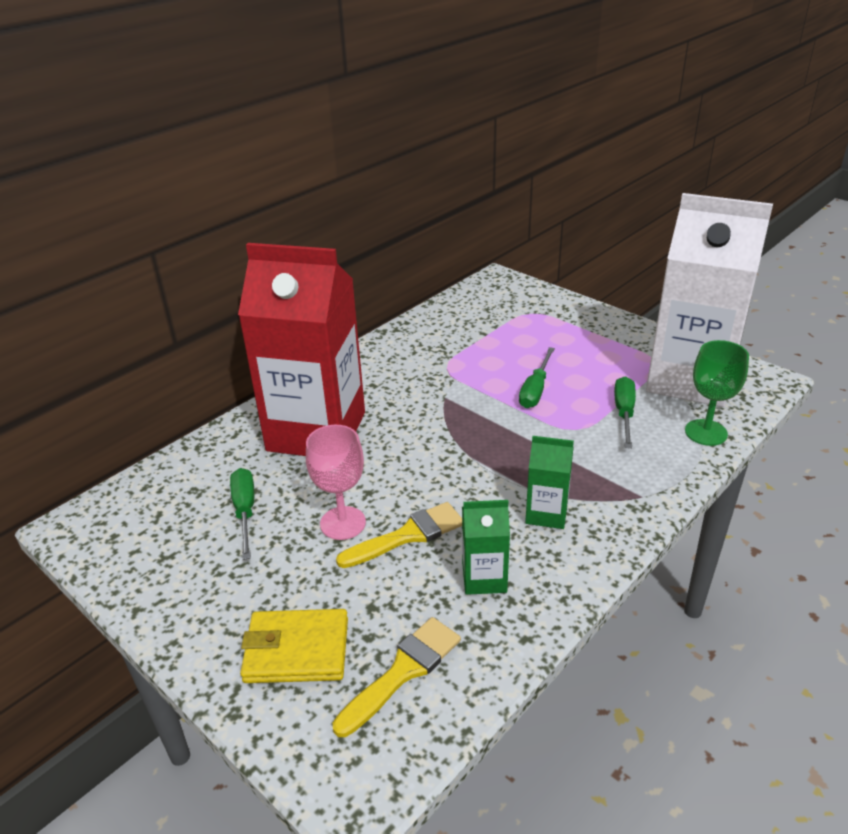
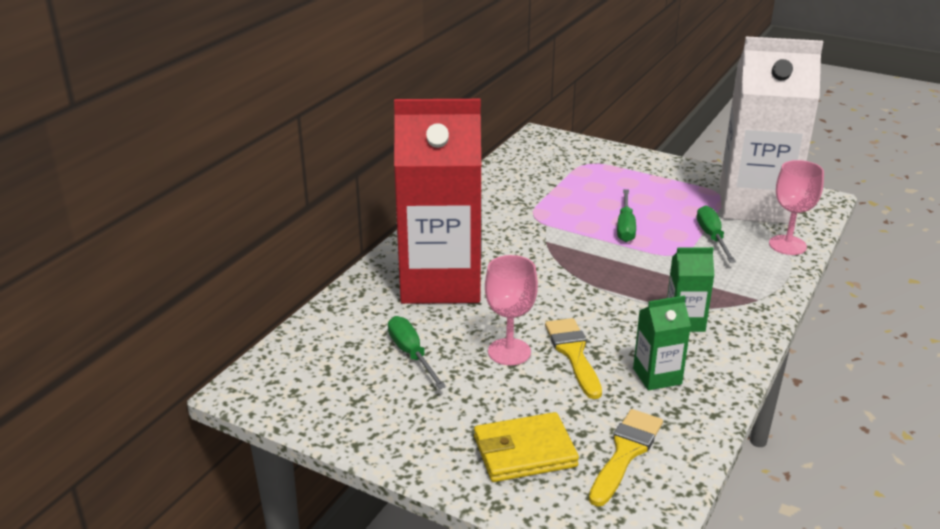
camera: 15 degrees left, 5 degrees down
(408, 535) = (573, 354): yellow brush -> yellow brush turned 60 degrees counterclockwise
(706, 432) = (787, 245): green goblet -> pink goblet

